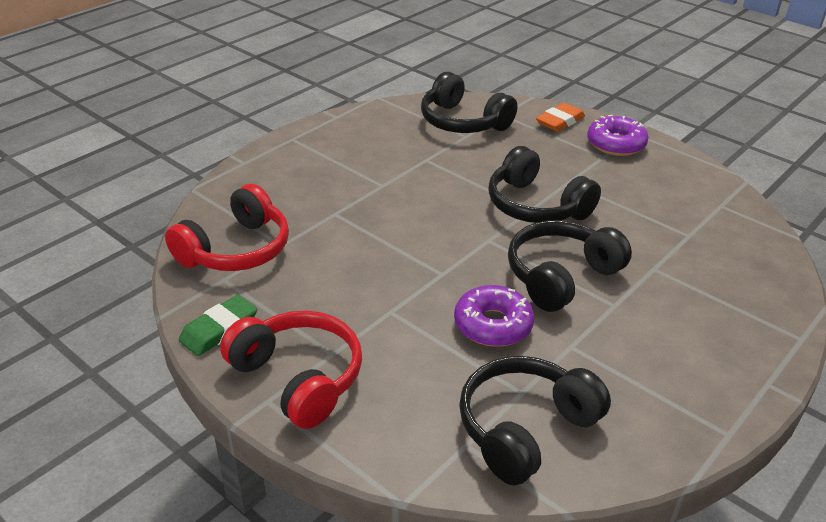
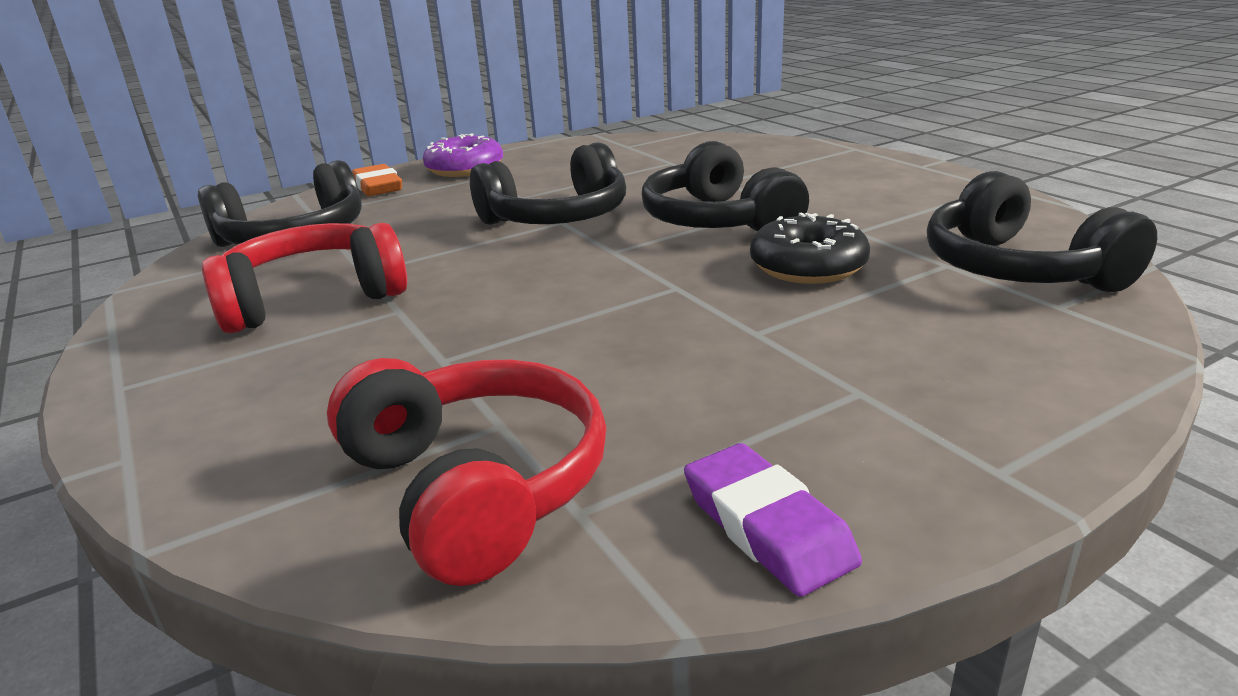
camera: 70 degrees left, 10 degrees down
(219, 329) = (767, 526): green eraser -> purple eraser
(298, 378) = (930, 431): red headphones -> red headphones (312, 299)
(493, 325) = (808, 266): purple donut -> black donut

